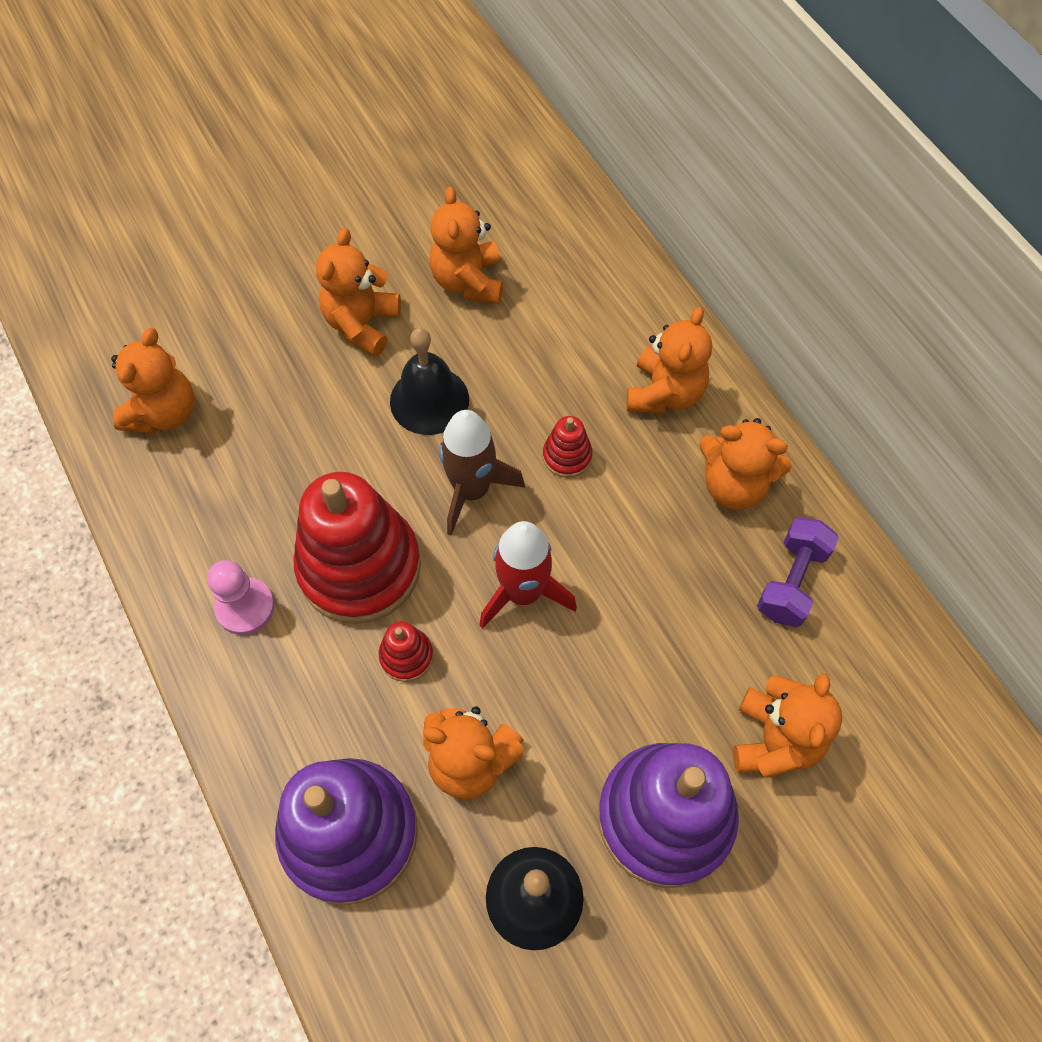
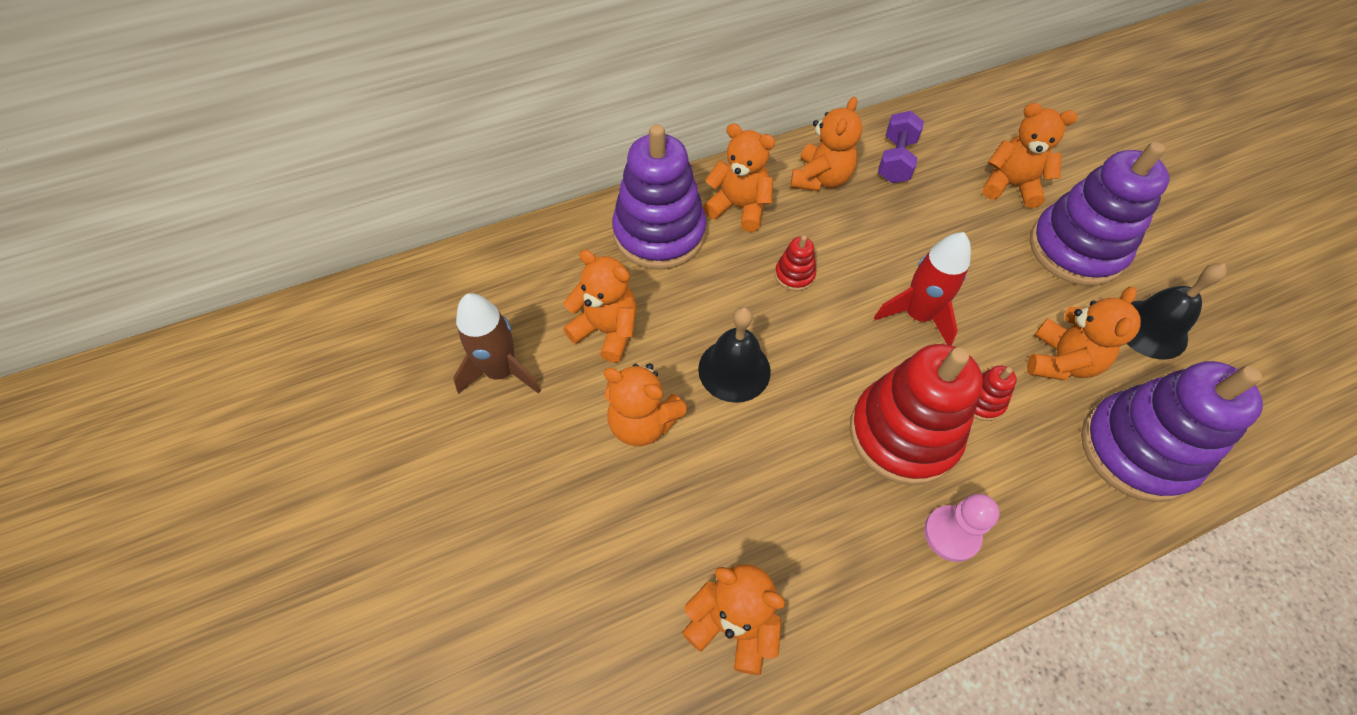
camera: 85 degrees left, 5 degrees down
(468, 281) = (607, 330): orange teddy bear -> orange teddy bear turned 150 degrees counterclockwise
(472, 490) = (826, 343): brown rocket -> brown rocket (501, 371)
(608, 315) = (659, 233): none -> purple stacking toy
(791, 581) = (895, 160): purple dumbbell -> purple dumbbell turned 75 degrees clockwise

